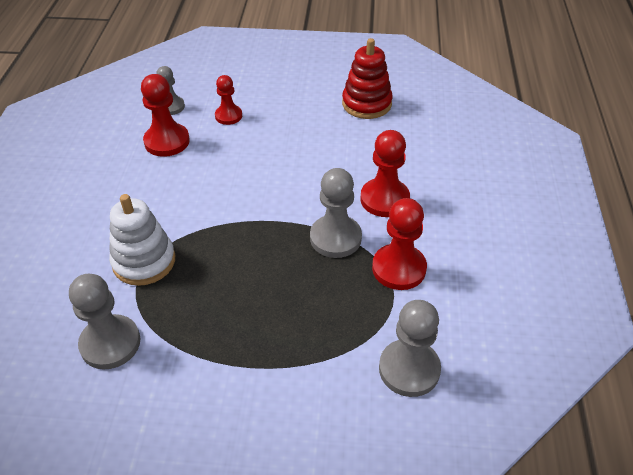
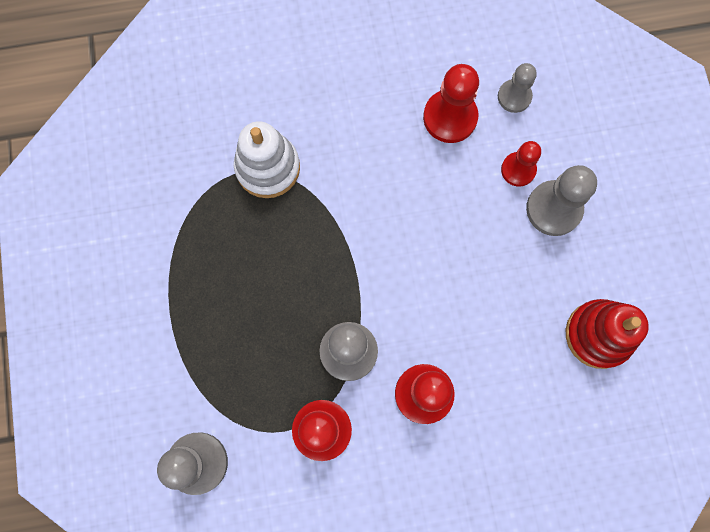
camera: 75 degrees right, 30 degrees up
(110, 343) = (167, 179): grey pawn -> grey pawn (554, 209)

